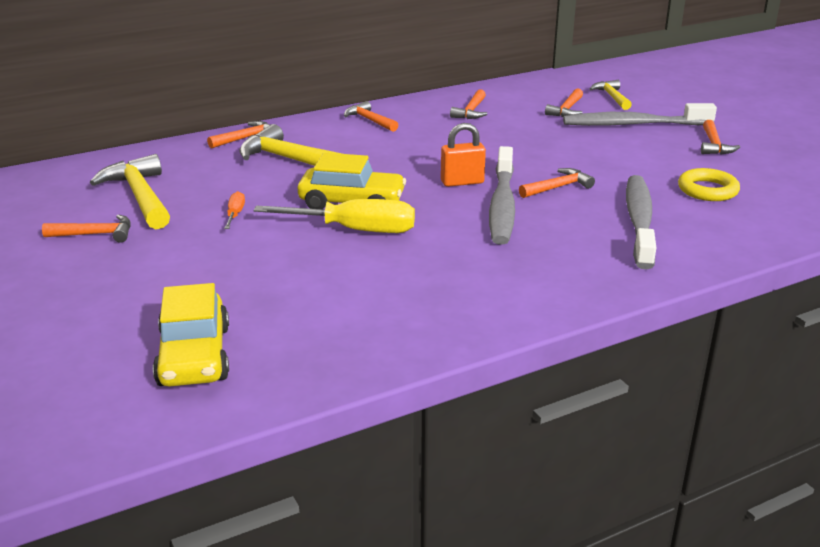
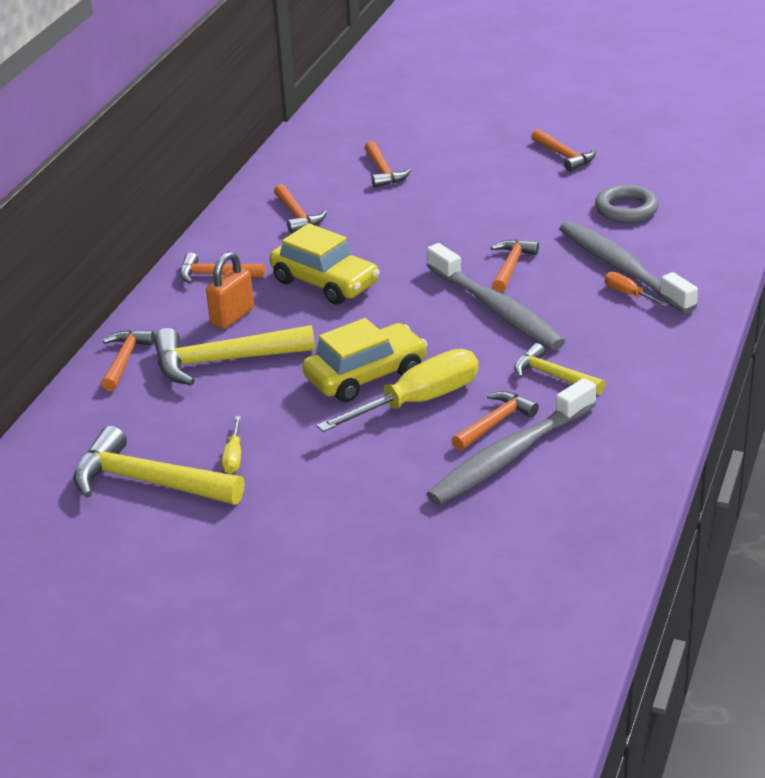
camera: 40 degrees left, 5 degrees up
(95, 234) = (187, 543): orange hammer -> orange hammer (495, 423)
(194, 356) = (498, 585): yellow car -> yellow car (325, 282)
(202, 206) = (233, 456): none -> yellow screwdriver
(235, 214) = (282, 447): orange screwdriver -> orange screwdriver (629, 294)
(462, 182) = (424, 302): orange padlock -> orange padlock (232, 316)
(612, 97) = (400, 137): yellow hammer -> yellow hammer (553, 376)
(633, 124) = (467, 163): grey toothbrush -> grey toothbrush (509, 455)
(707, 190) = (626, 209): yellow ring -> grey ring

